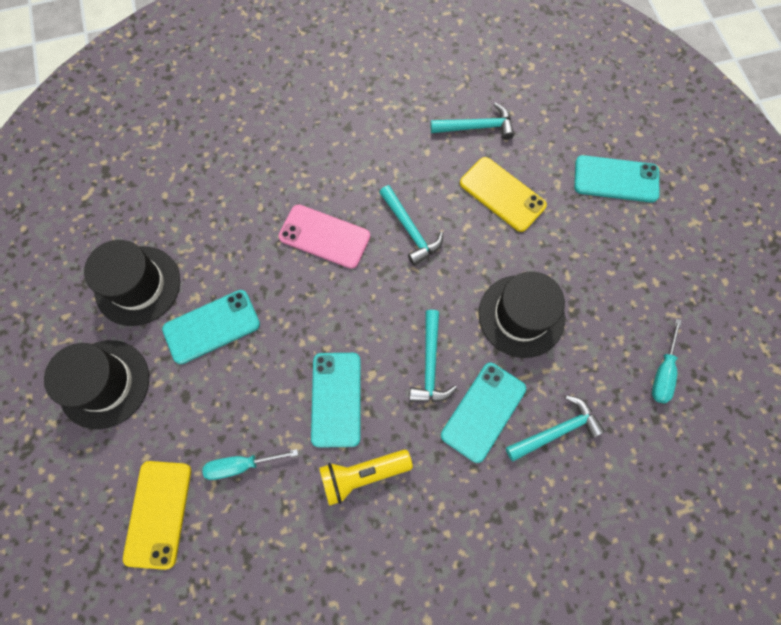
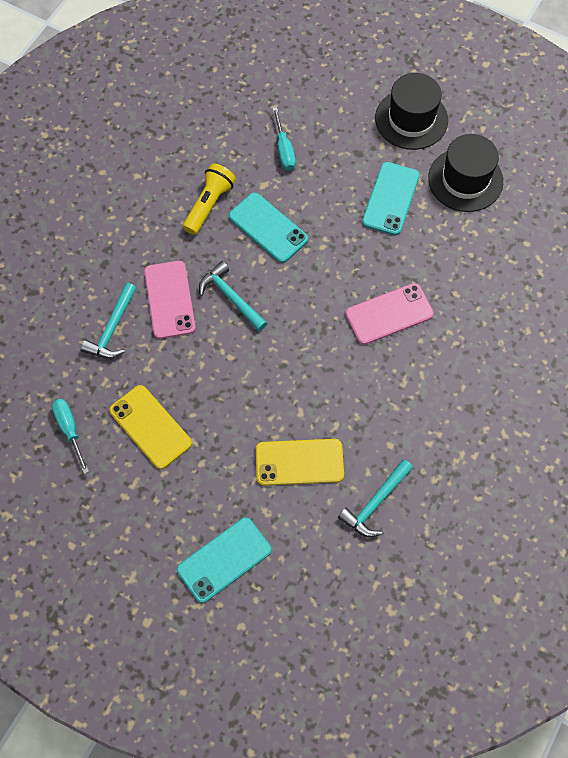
camera: 135 degrees right, 5 degrees down
(158, 513) = (301, 94): yellow phone -> yellow phone (150, 427)
(240, 465) = (284, 150): turquoise screwdriver -> turquoise screwdriver turned 135 degrees clockwise
(410, 230) = (337, 372): turquoise hammer -> none
(483, 411) = (169, 299): turquoise phone -> pink phone
(521, 316) = (200, 382): black hat -> none

